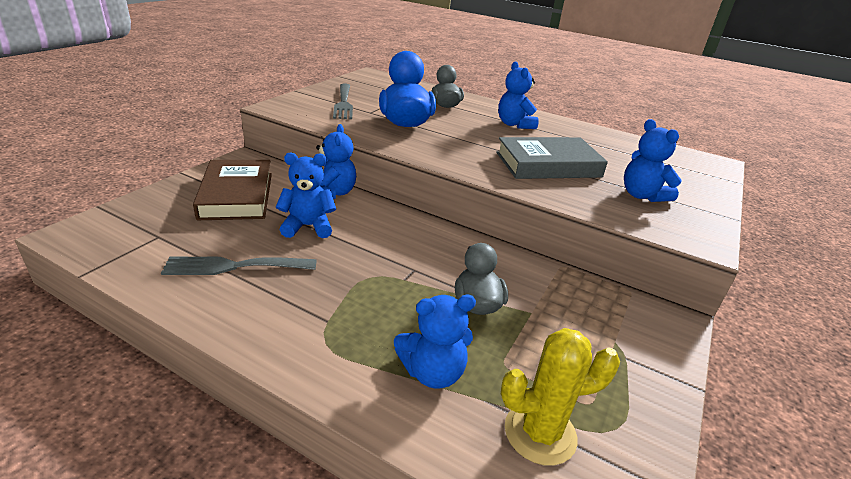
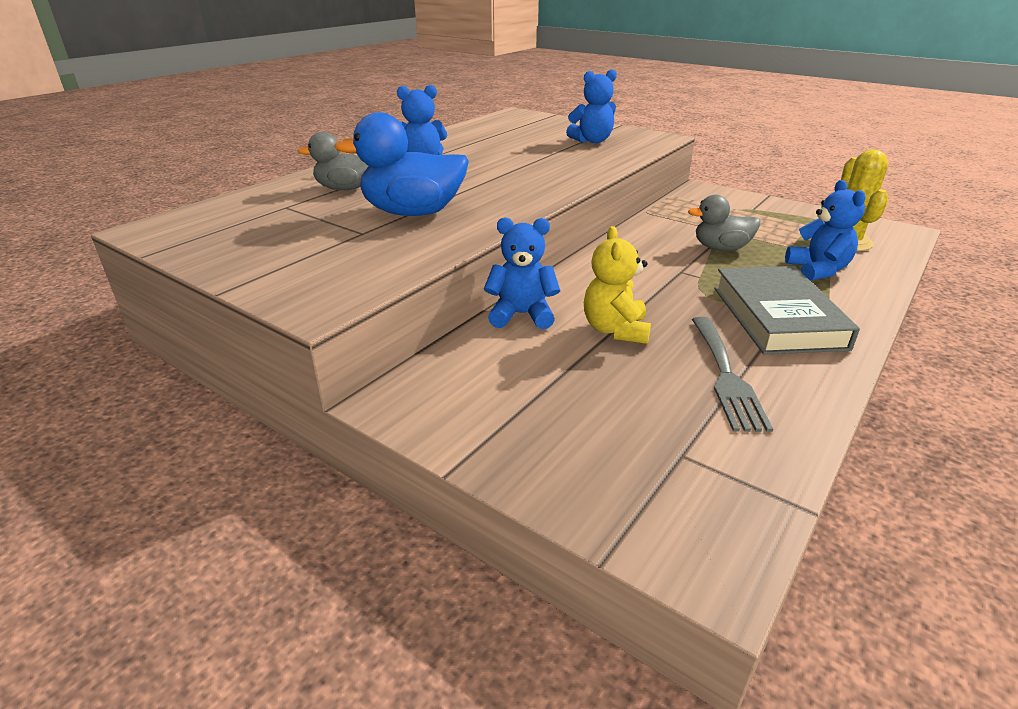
camera: 80 degrees left, 0 degrees up
(236, 195) = (537, 395): brown book -> none
(308, 226) = (615, 330): blue teddy bear -> yellow teddy bear
(344, 103) = (314, 250): grey fork -> none
(548, 165) = (536, 161): grey book -> grey book (778, 317)

